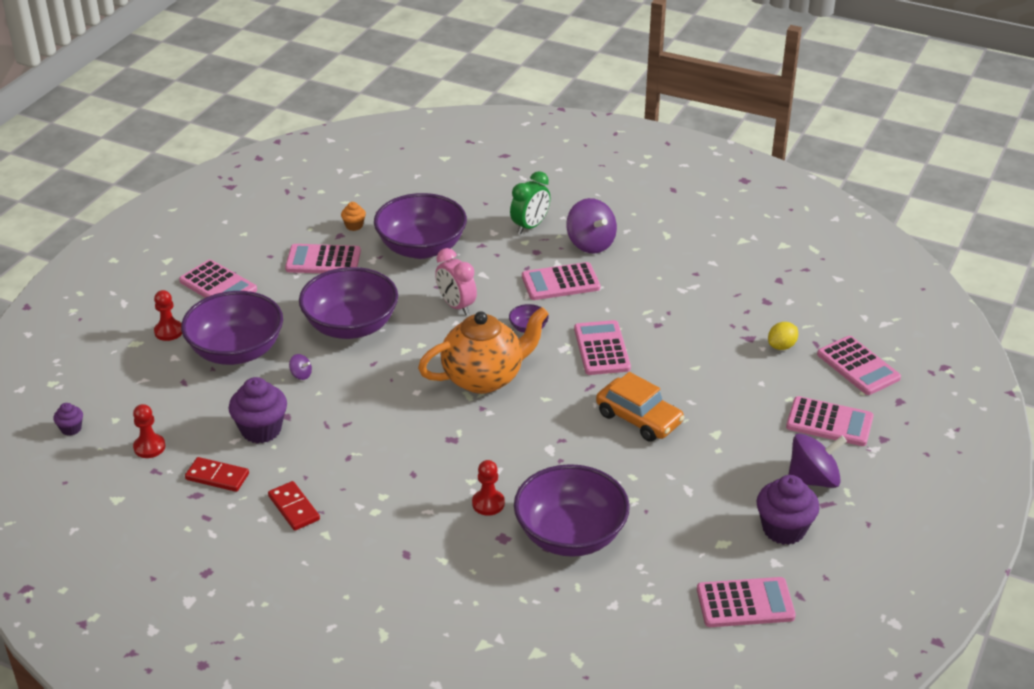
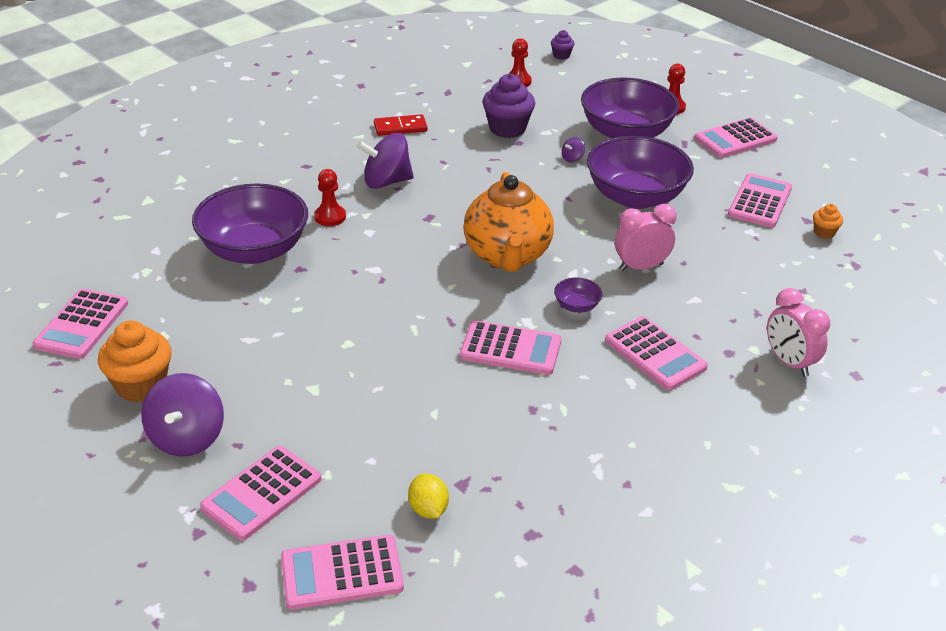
camera: 110 degrees right, 0 degrees up
(217, 477) = (462, 102): red domino -> none
(421, 248) = (764, 268): purple bowl -> none
(530, 226) = (789, 362): green clock -> pink clock
(560, 282) = (655, 354): pink calculator -> pink calculator turned 135 degrees clockwise
(590, 243) = (732, 404): purple spinning top -> purple spinning top (386, 182)
(639, 418) = (377, 340): orange car -> none
(784, 529) = (141, 385): purple cupcake -> orange cupcake

